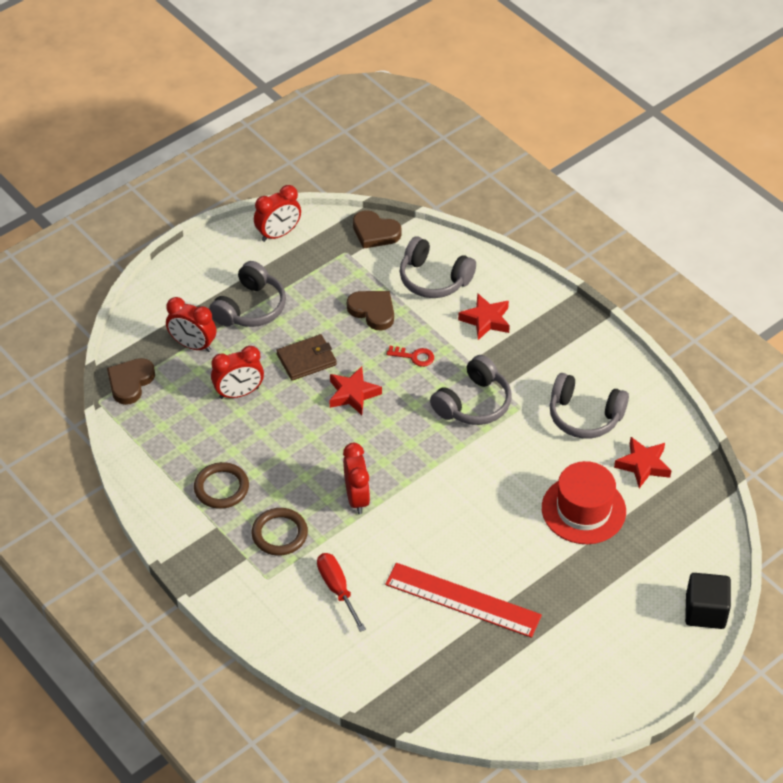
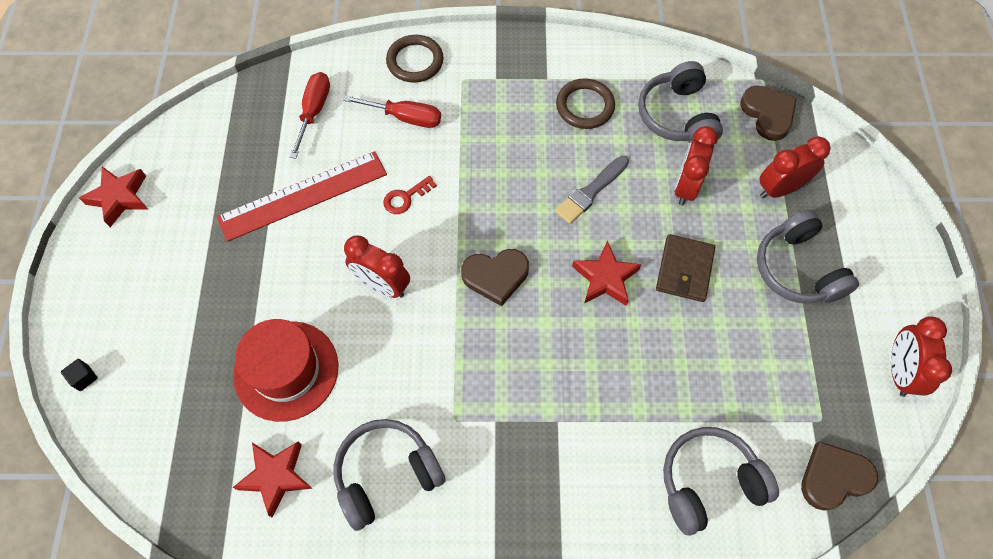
camera: 130 degrees right, 15 degrees up
(279, 534) = (498, 115): brown ring -> brown ring (415, 61)
(293, 440) = (591, 191): none -> grey brush
(357, 498) = (481, 194): red clock -> red clock (382, 285)
(373, 311) = (706, 380): brown heart -> brown heart (495, 276)
(389, 651) = (314, 112): none -> red screwdriver
(414, 357) = (608, 371): red key -> red key (405, 198)
(473, 403) = (500, 378): grey headphones -> grey headphones (677, 116)
(486, 320) = (602, 488): red star -> red star (119, 197)
(705, 611) = (84, 378): black cube -> black cube, size x0.44

